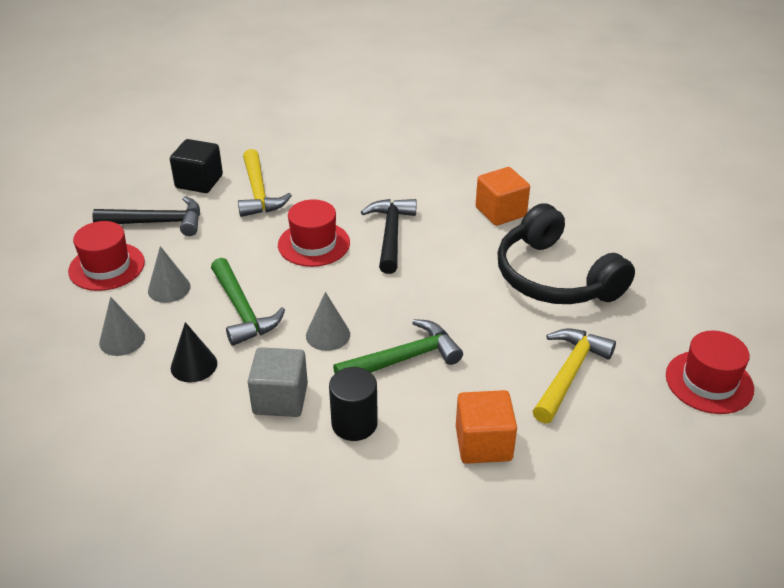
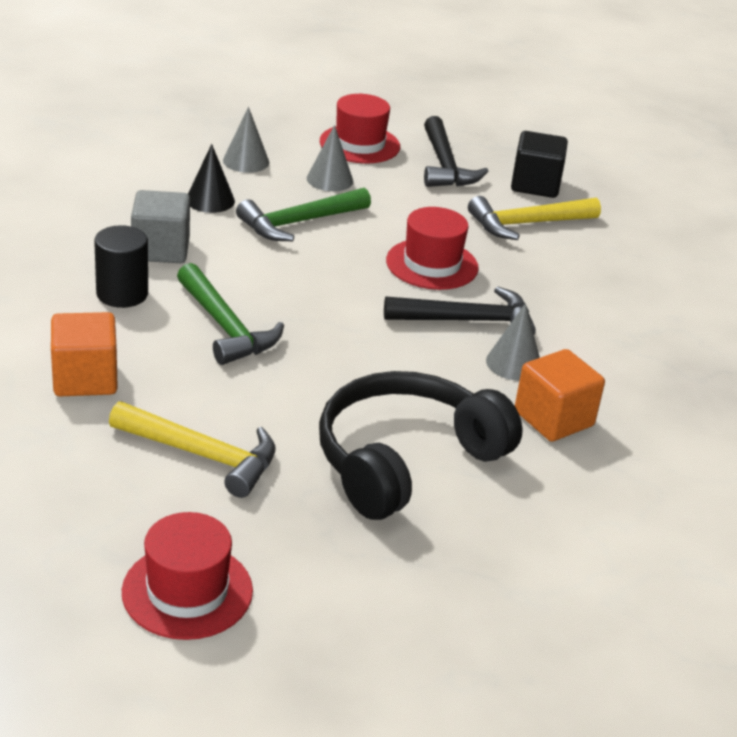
camera: 80 degrees right, 5 degrees down
(328, 335) = (263, 276): grey cone -> grey cone (514, 363)

